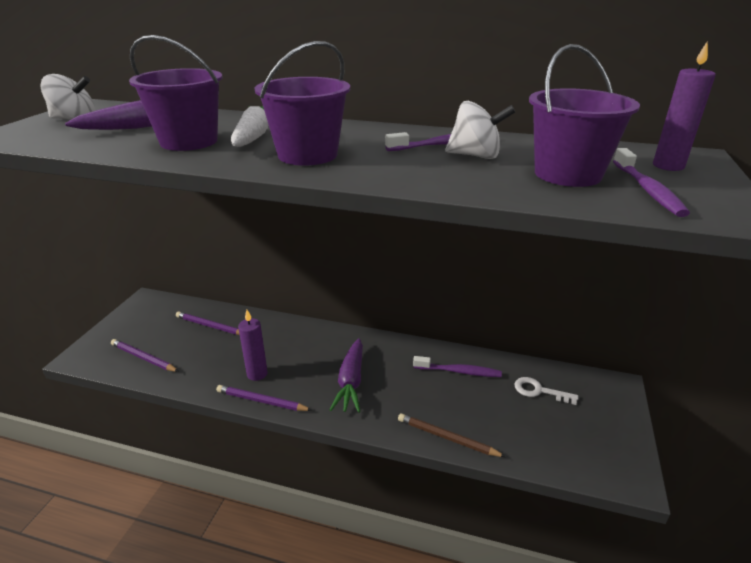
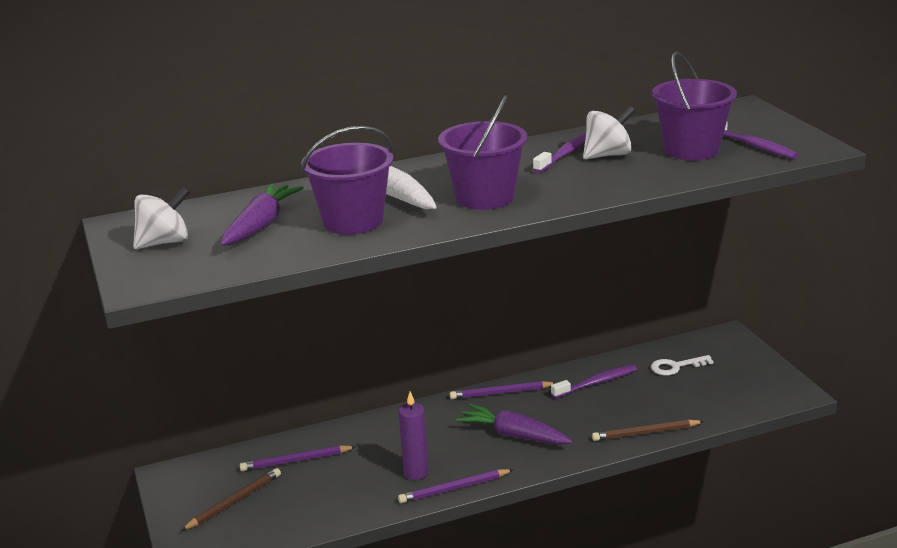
camera: 35 degrees left, 5 degrees down
(143, 358) = (269, 520): purple pencil -> purple pencil (501, 393)
(146, 335) = (234, 502): none -> brown pencil
(351, 382) = (514, 435): purple carrot -> purple carrot turned 150 degrees clockwise
(668, 166) = (740, 122): purple candle -> none

